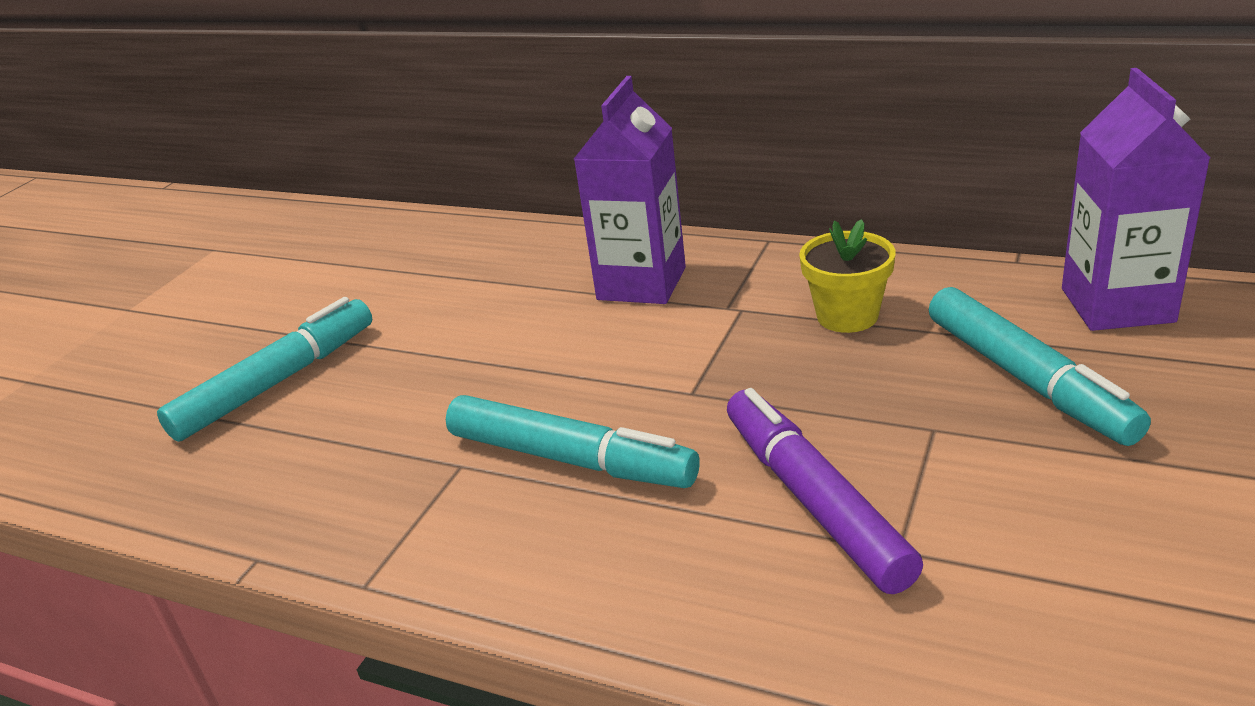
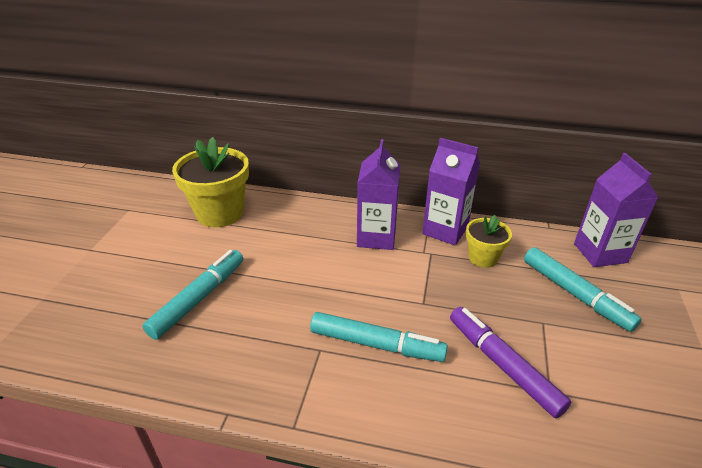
camera: 15 degrees left, 5 degrees up
(365, 250) = (220, 213): none -> yellow flower pot
(786, 270) = (445, 230): none -> purple carton

